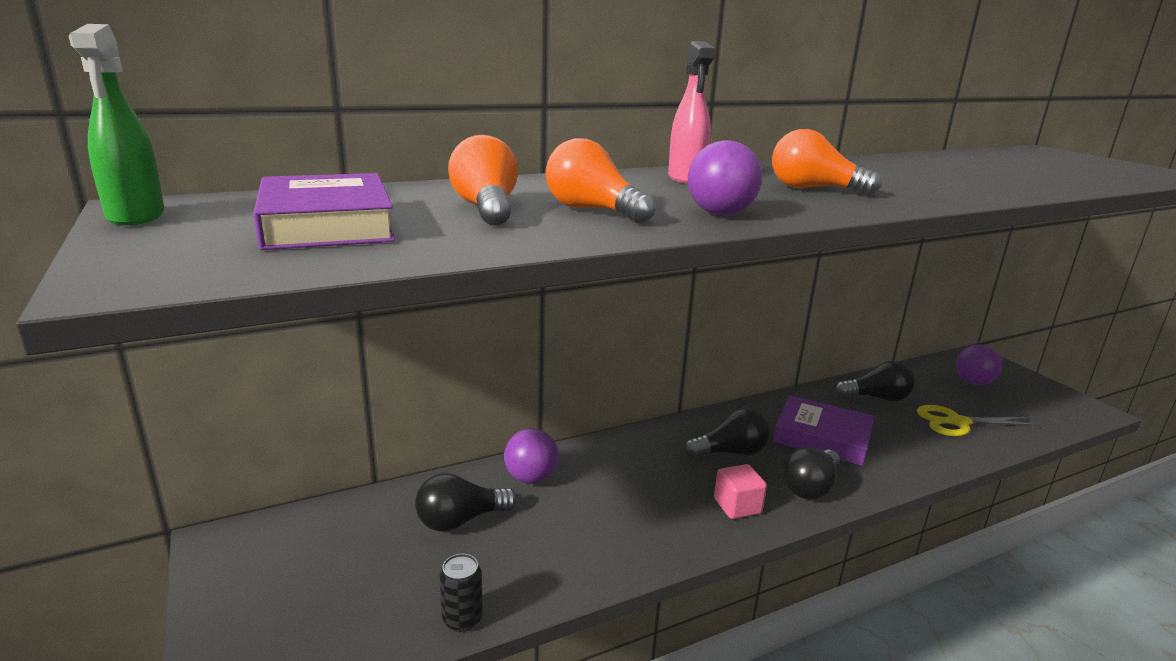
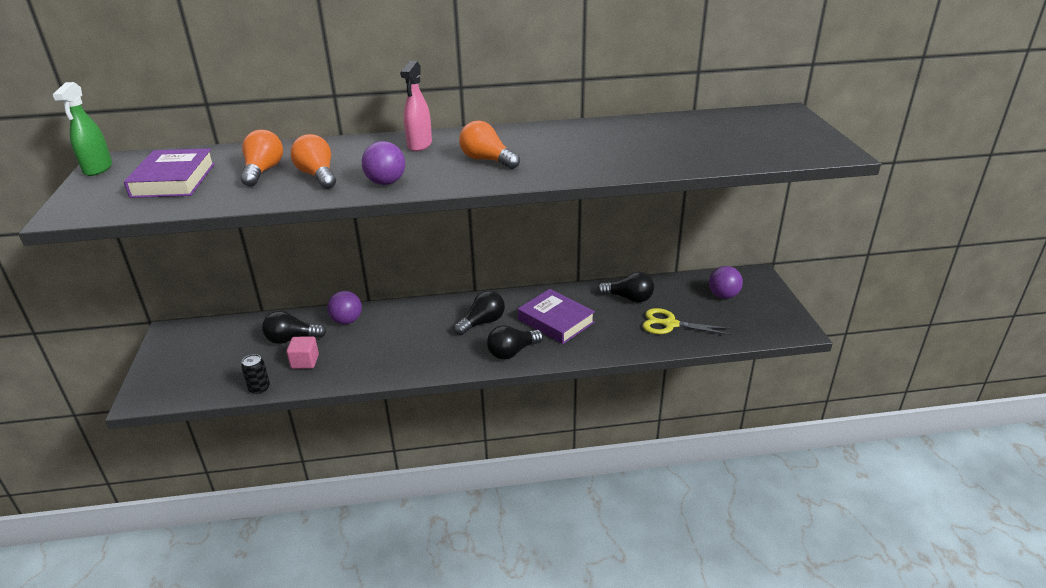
camera: 20 degrees right, 10 degrees up
(730, 452) = (482, 322): black light bulb -> black light bulb turned 45 degrees counterclockwise
(737, 506) = (454, 356): pink cube -> pink cube (305, 362)

